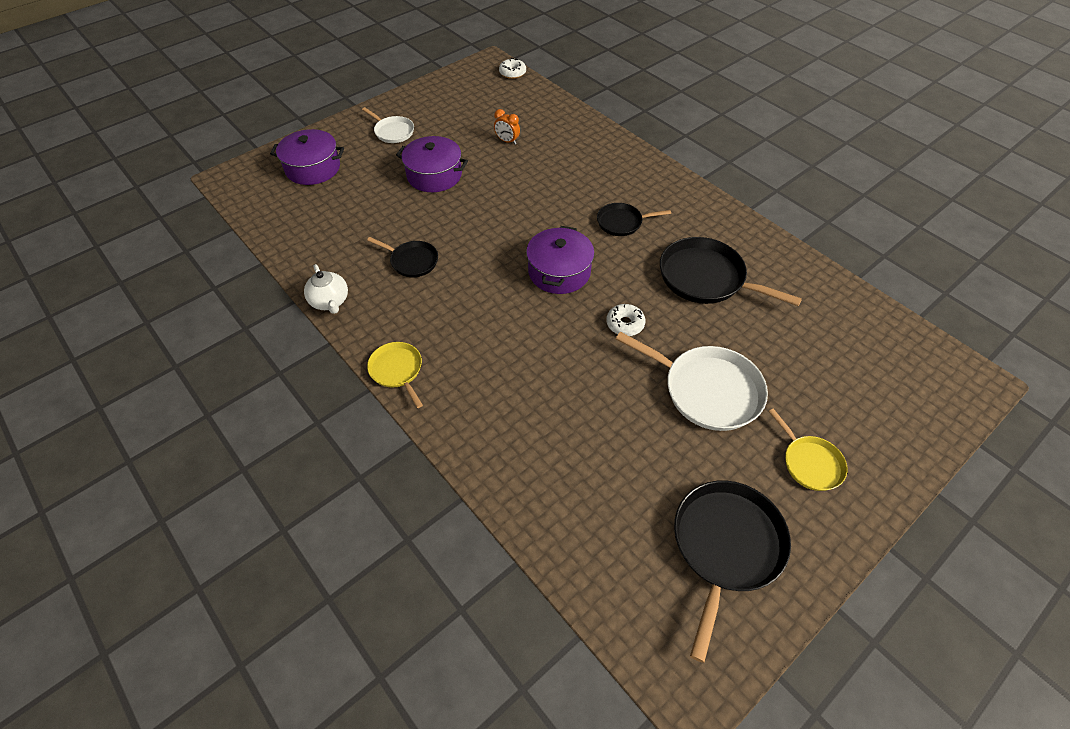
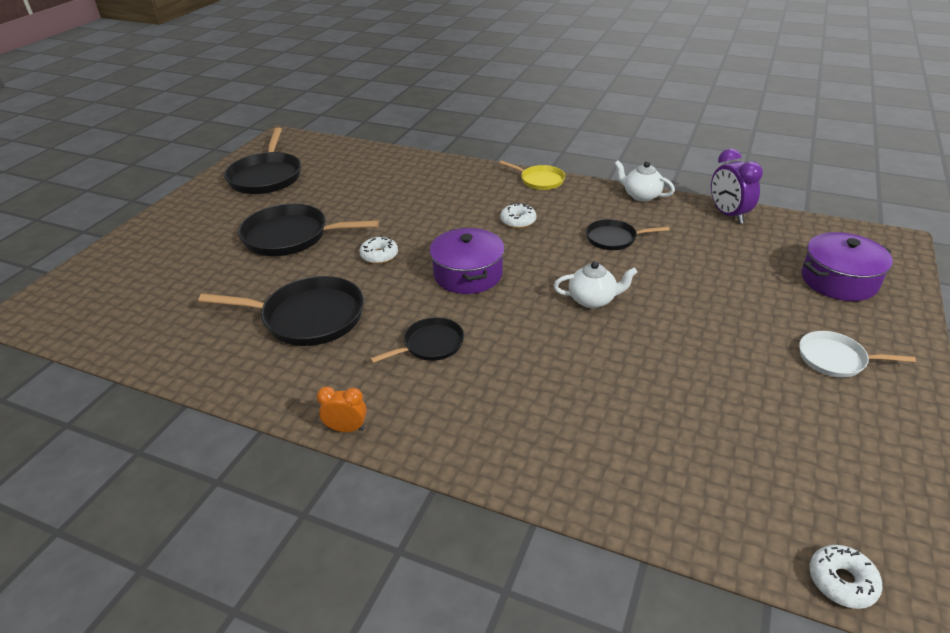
camera: 155 degrees right, 15 degrees down
(293, 248) = (728, 215): none -> purple clock
(434, 175) = (702, 321): purple pot -> none
(471, 316) = (518, 221): none -> white donut
(486, 214) = (593, 300): none -> white teapot
(507, 141) = (672, 406): orange clock -> orange clock (346, 429)
(707, 390) = (290, 236): white pan -> black pan
(810, 463) = (204, 222): yellow pan -> none

